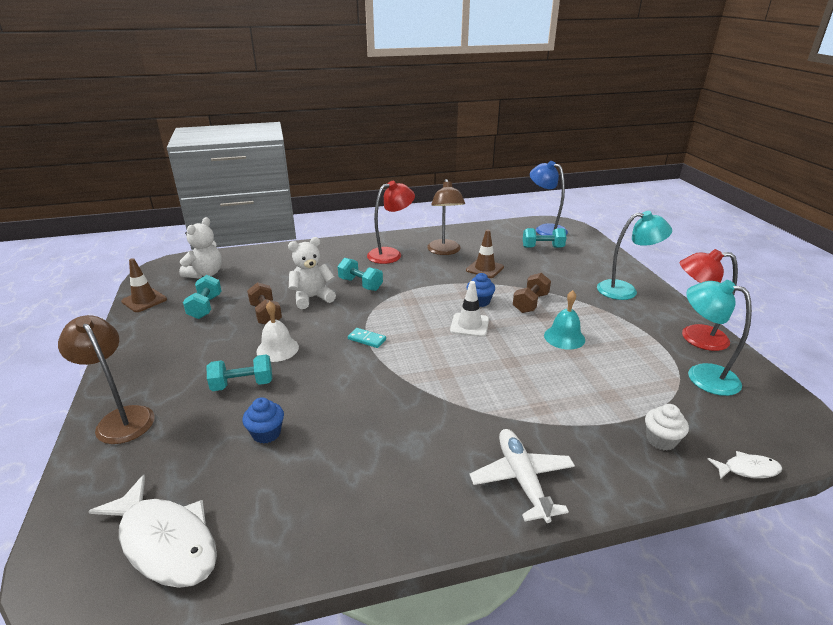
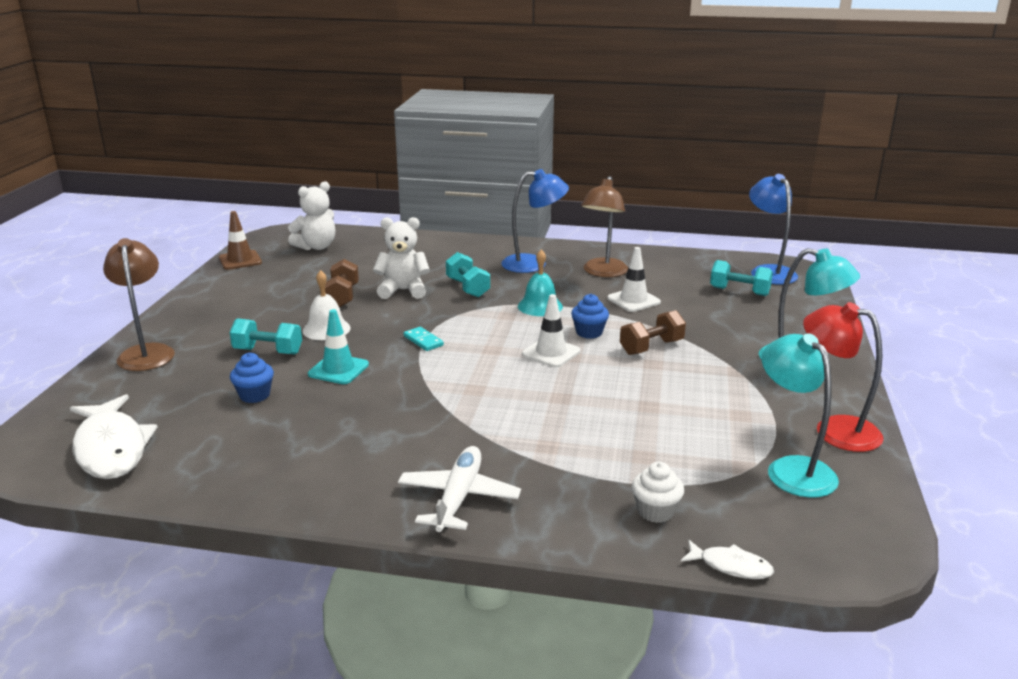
camera: 25 degrees right, 5 degrees down
(205, 307) = (291, 277): turquoise dumbbell -> none
(320, 385) = (338, 369): none -> turquoise traffic cone
(391, 254) = (533, 264): red lamp -> blue lamp
(485, 269) = (633, 300): brown traffic cone -> white traffic cone
(564, 337) = (654, 390): turquoise bell -> turquoise bell (540, 306)

